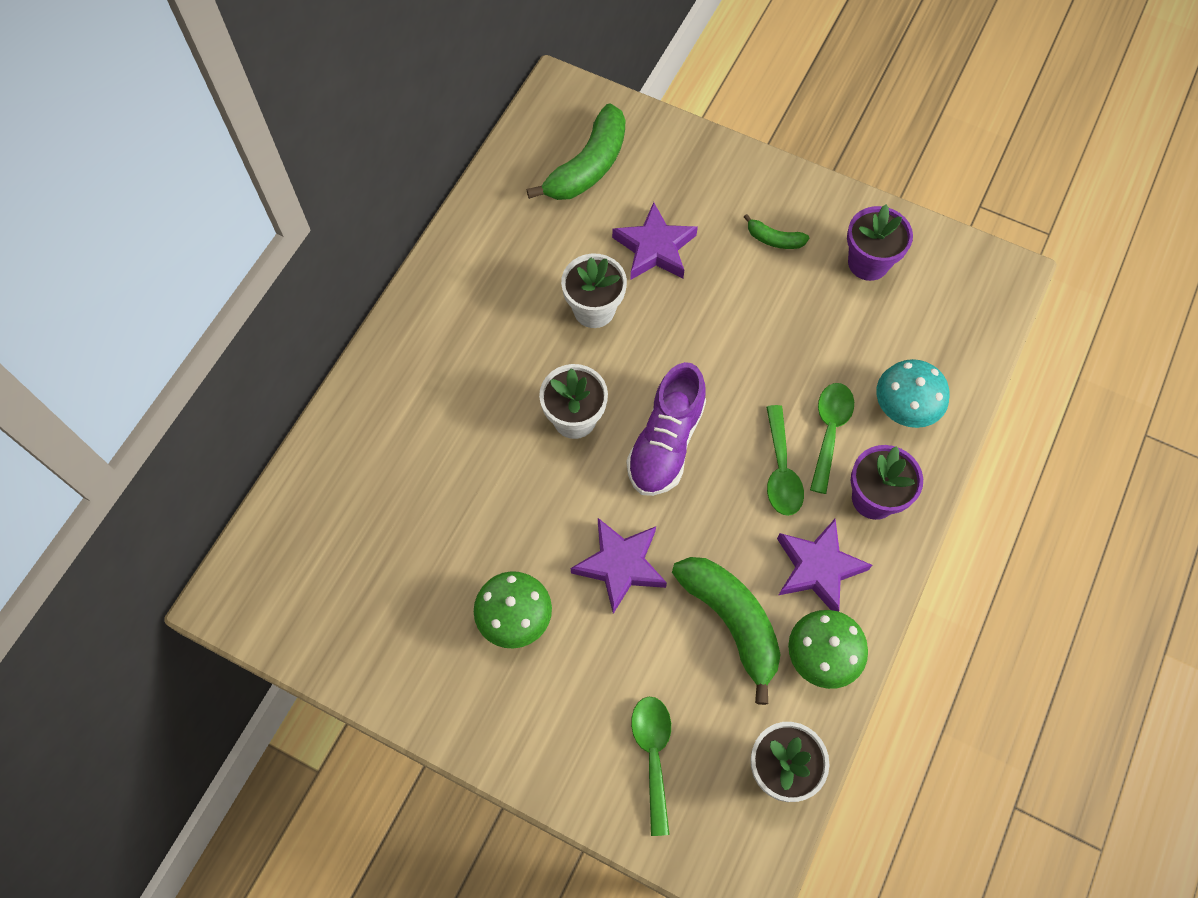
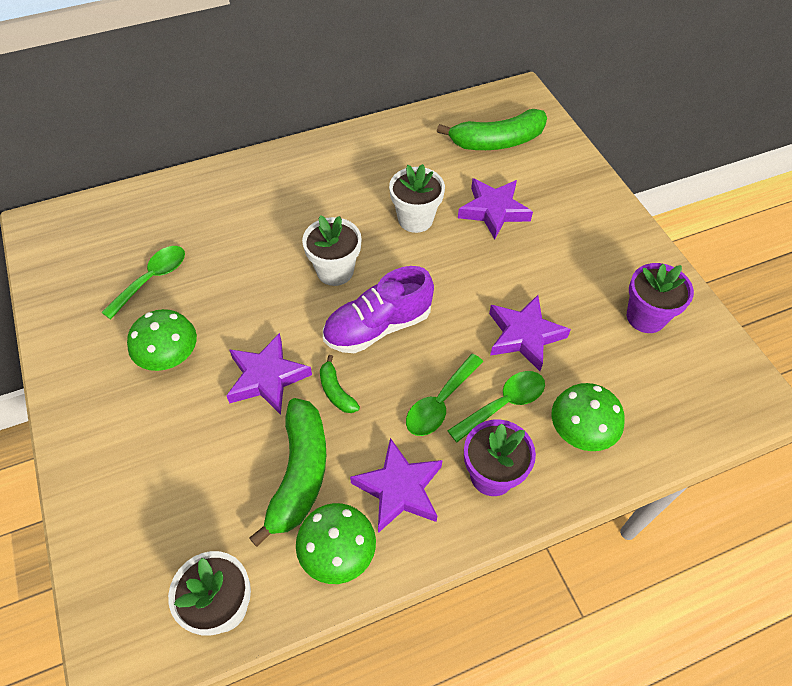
camera: 40 degrees right, 10 degrees down
(653, 755) = (153, 515): green spoon -> green spoon (152, 279)
(774, 239) = (585, 258): green banana -> green banana (336, 391)
(791, 355) = (524, 335): none -> purple star
(904, 407) = (580, 431): turquoise mushroom -> green mushroom

